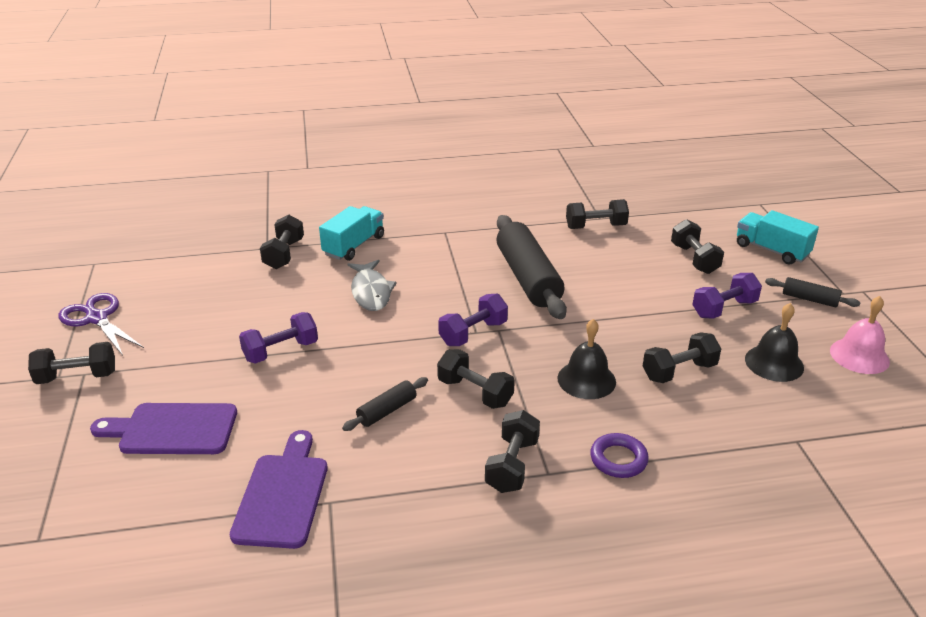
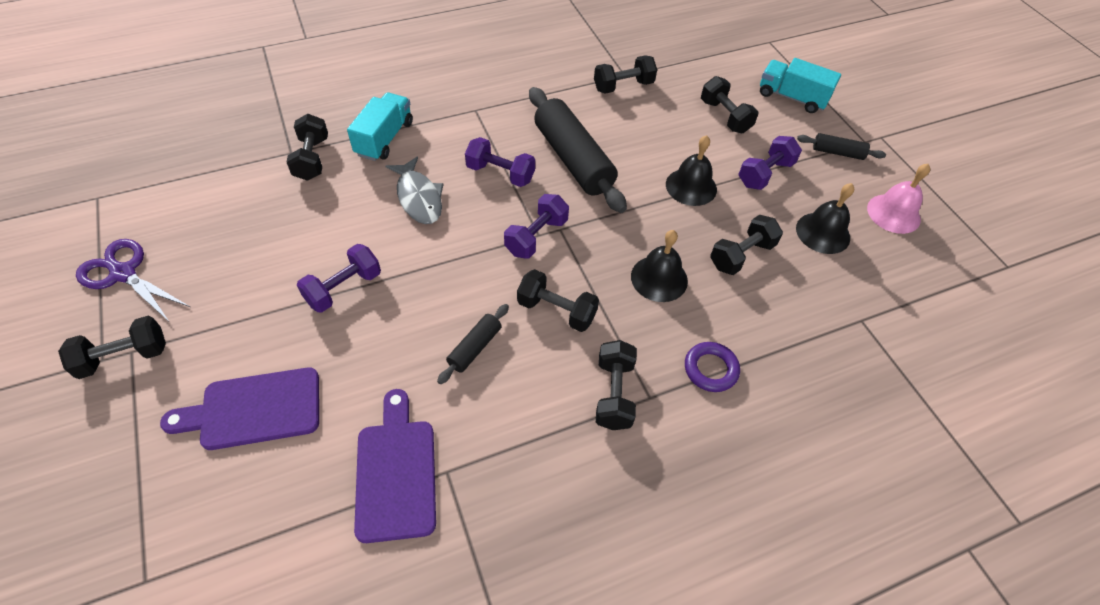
camera: 15 degrees left, 20 degrees up
(453, 282) = (500, 173): none -> purple dumbbell
(642, 311) = (691, 186): none -> black bell

